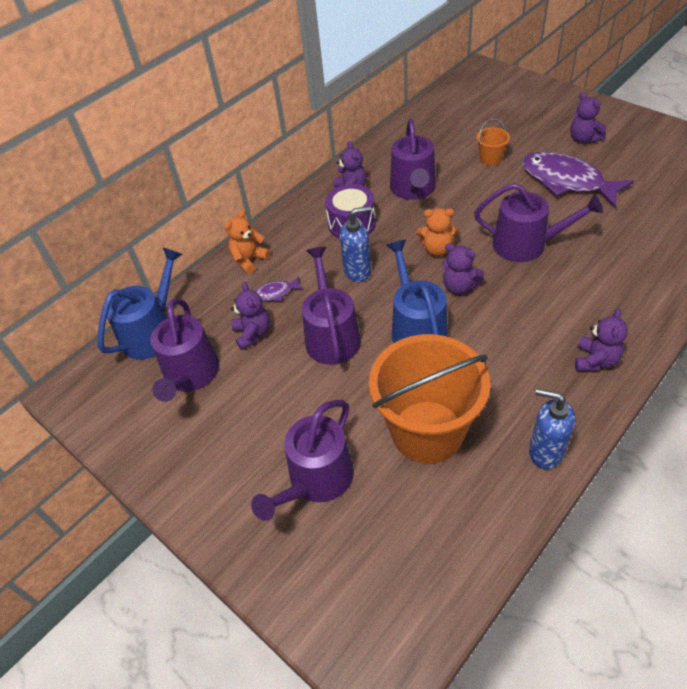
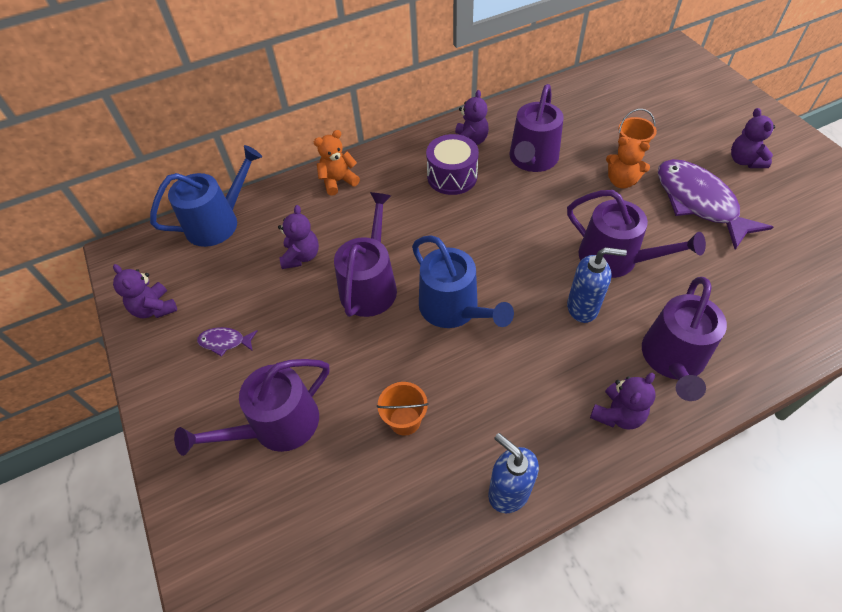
camera: 20 degrees right, 5 degrees up
(190, 375) = (227, 276): purple watering can -> purple watering can (673, 359)
(276, 293) = (344, 223): purple fish -> purple fish (225, 342)
(358, 271) = (430, 228): blue soap dispenser -> blue soap dispenser (583, 308)
(416, 329) = (453, 308): blue watering can -> blue watering can turned 135 degrees clockwise
(427, 431) = (405, 420): orange bucket -> orange bucket, size x0.41
(437, 249) = (520, 231): orange teddy bear -> orange teddy bear (621, 181)
(459, 287) = (520, 280): purple teddy bear -> purple teddy bear (154, 308)

